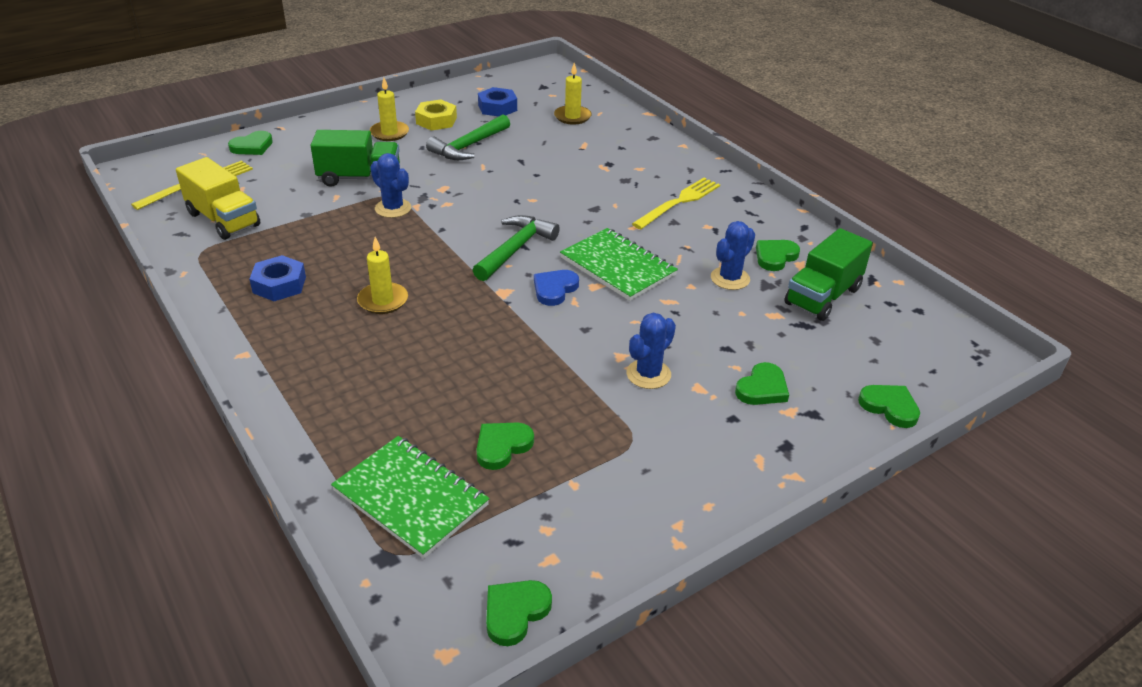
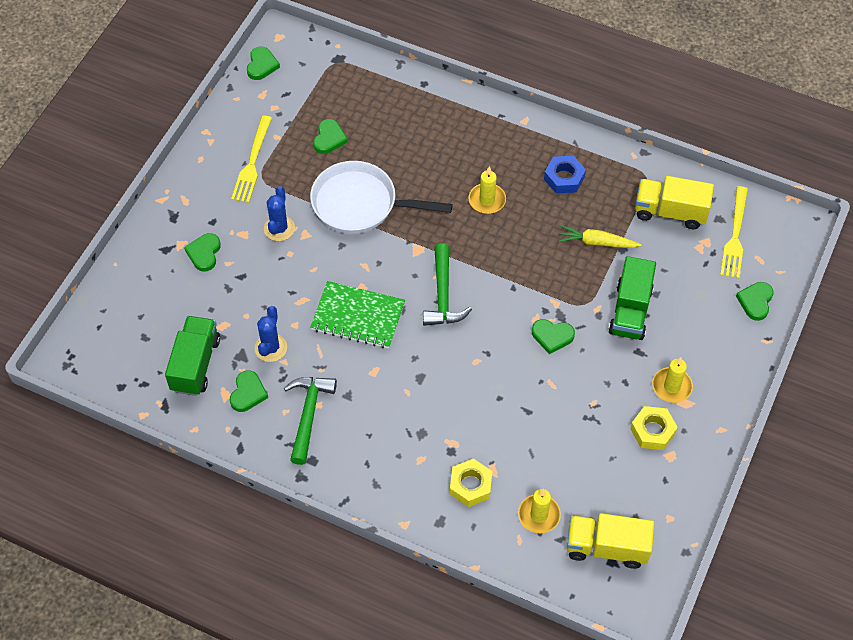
camera: 150 degrees right, 20 degrees up
(322, 227) = (597, 242): none -> yellow carrot
(359, 178) = (630, 311): green truck -> green truck turned 45 degrees counterclockwise
(393, 208) = (569, 290): blue cactus -> none
(410, 498) = (352, 89): green notebook -> none
(468, 146) = (588, 406): green hammer -> green hammer (308, 414)
(497, 107) = (620, 489): blue nut -> none
(528, 357) = (360, 204): none -> white pan
(540, 92) = (607, 547): none -> yellow truck
(554, 289) = (386, 270): blue heart -> none
(611, 144) = (470, 485): none -> yellow nut
(679, 202) = (358, 425): yellow fork -> yellow fork (252, 162)
(889, 407) = (120, 278): green heart -> green heart (552, 336)

